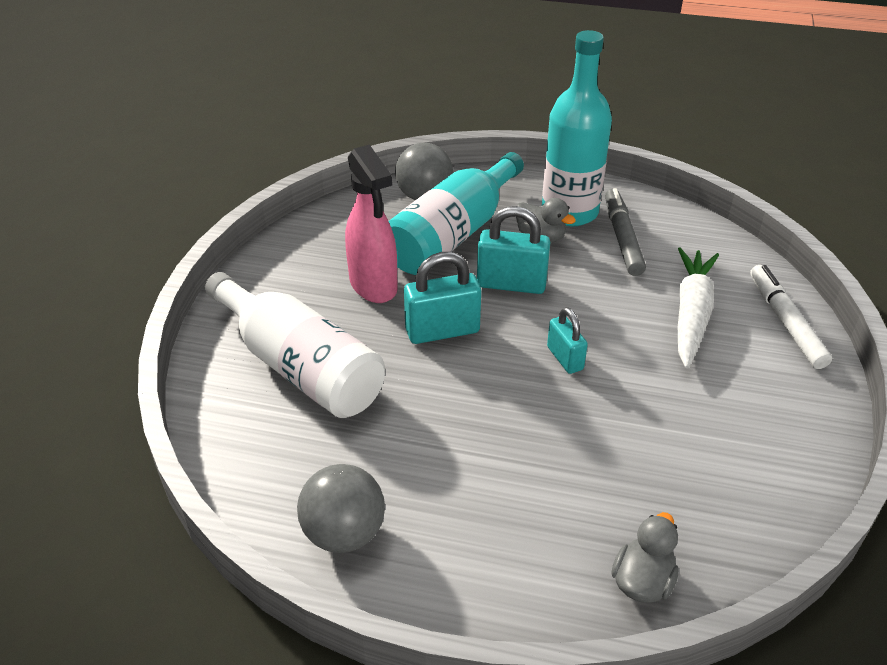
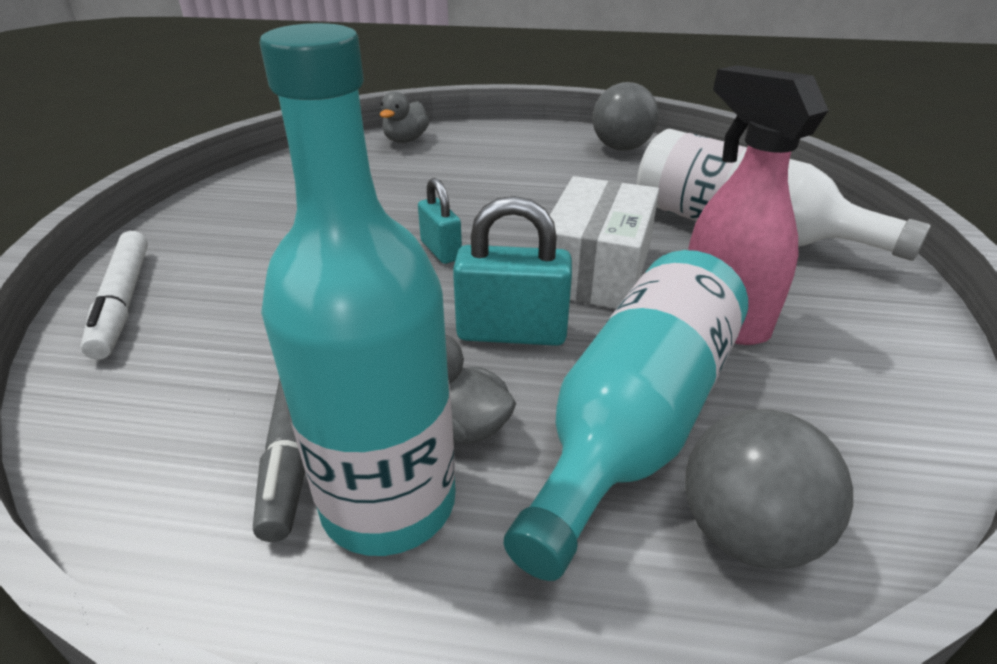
camera: 175 degrees right, 5 degrees down
(442, 331) = (596, 269): turquoise padlock -> white box
(691, 314) = (251, 305): white carrot -> none

